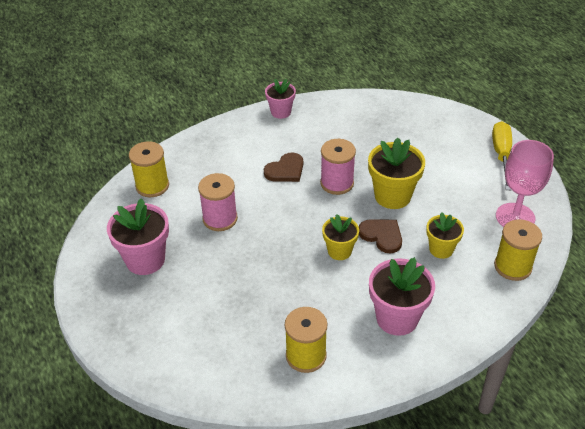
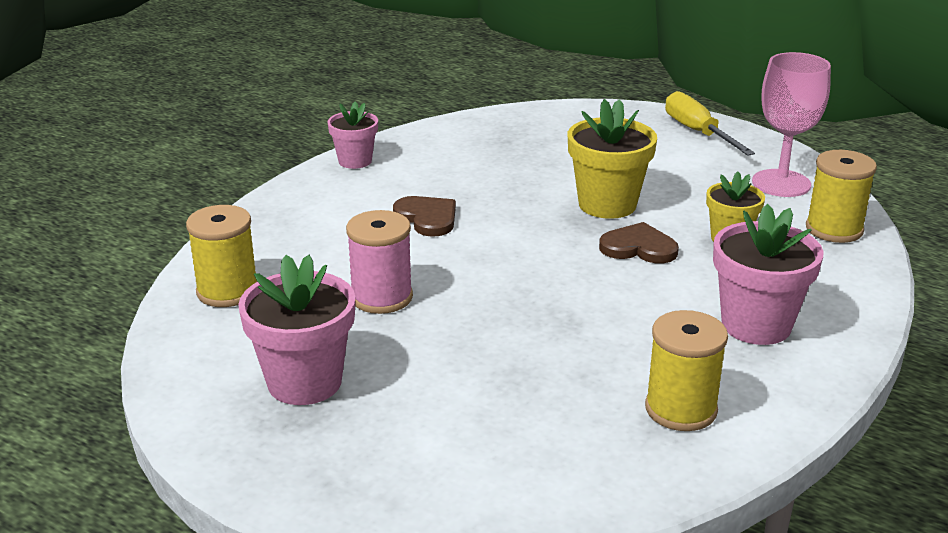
camera: 30 degrees left, 15 degrees down
(285, 170) = (427, 218): brown heart -> brown heart turned 60 degrees counterclockwise
(337, 183) = (517, 212): pink spool -> none
(339, 251) = (599, 280): yellow flower pot -> none

